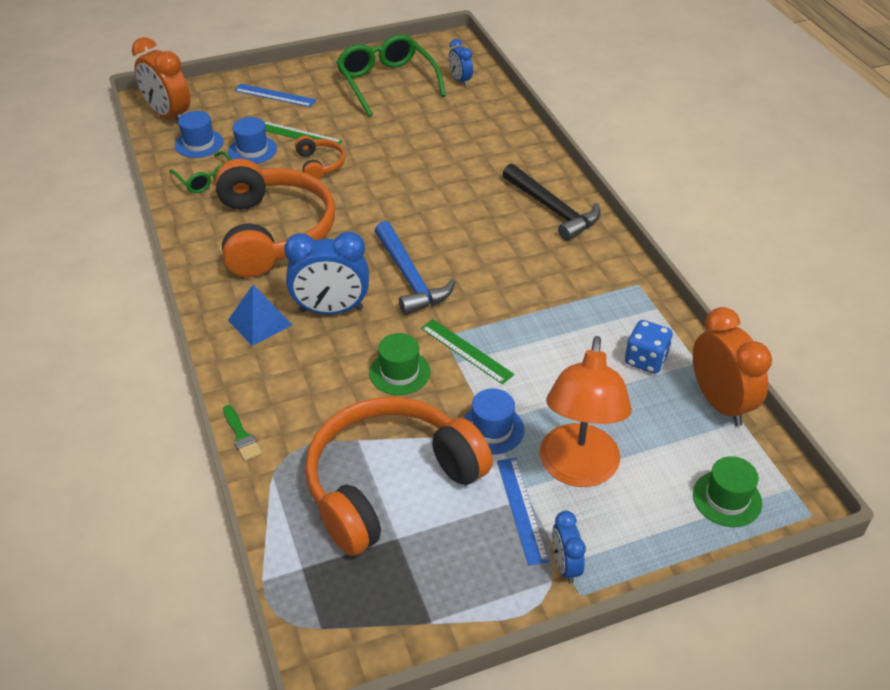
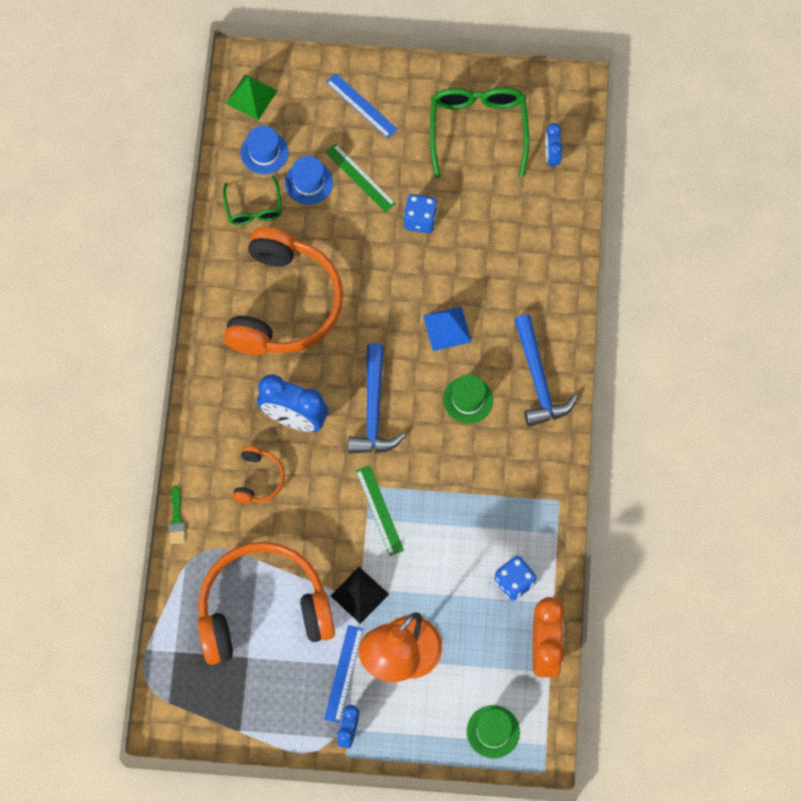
camera: 25 degrees right, 25 degrees up
(169, 115) = (251, 97): orange clock -> green pyramid
(260, 322) = (233, 408): blue pyramid -> blue pyramid (447, 328)
(320, 164) = (361, 229): orange headphones -> orange headphones (258, 479)
(371, 144) = (420, 220): none -> blue dice
(399, 372) = (318, 509): green hat -> green hat (468, 400)
(492, 429) = (359, 595): blue hat -> black pyramid
(552, 209) = (538, 379): black hammer -> blue hammer

